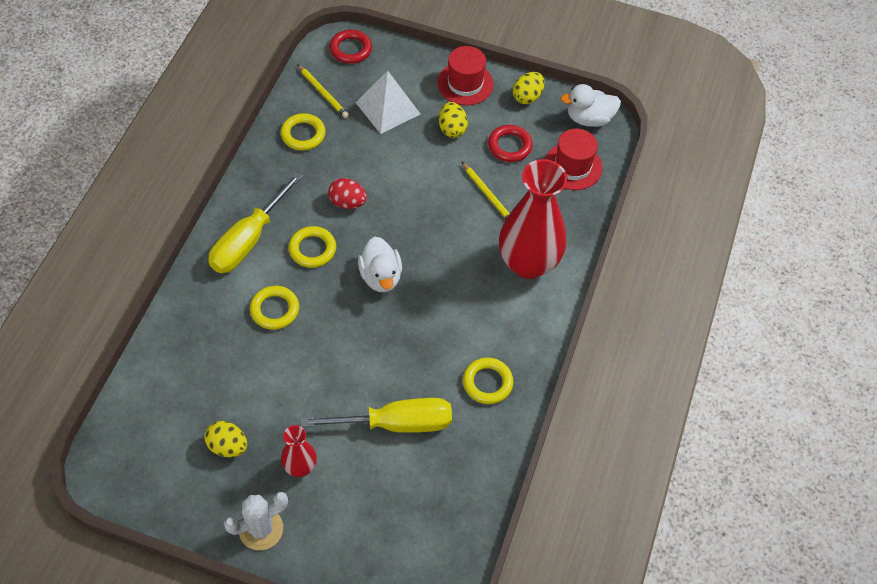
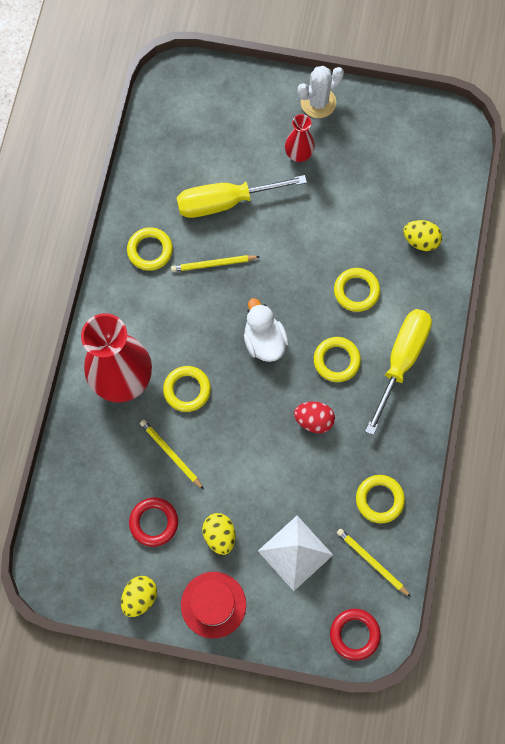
camera: 175 degrees right, 15 degrees up
(228, 446) = (363, 162): yellow egg -> yellow egg (420, 241)
(420, 358) = (213, 264): none -> yellow pencil
(465, 245) = (187, 390): none -> yellow ring
(572, 166) = (83, 506): red hat -> none
(589, 119) = (67, 577): white duck -> none

